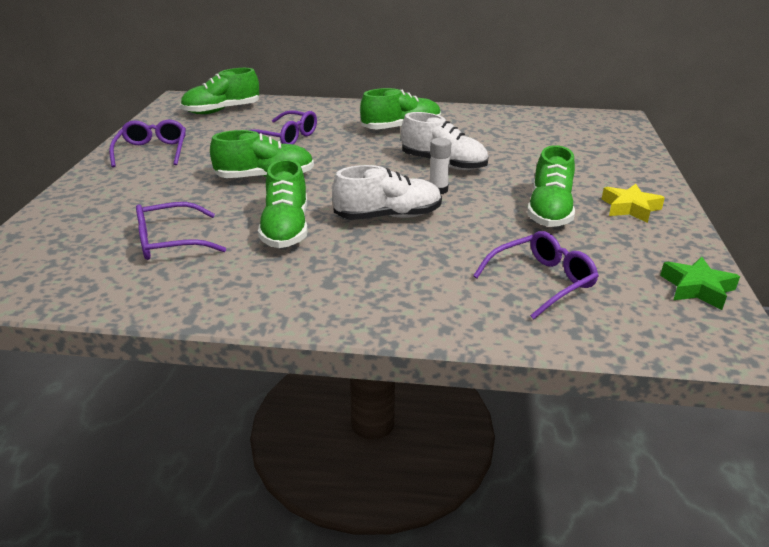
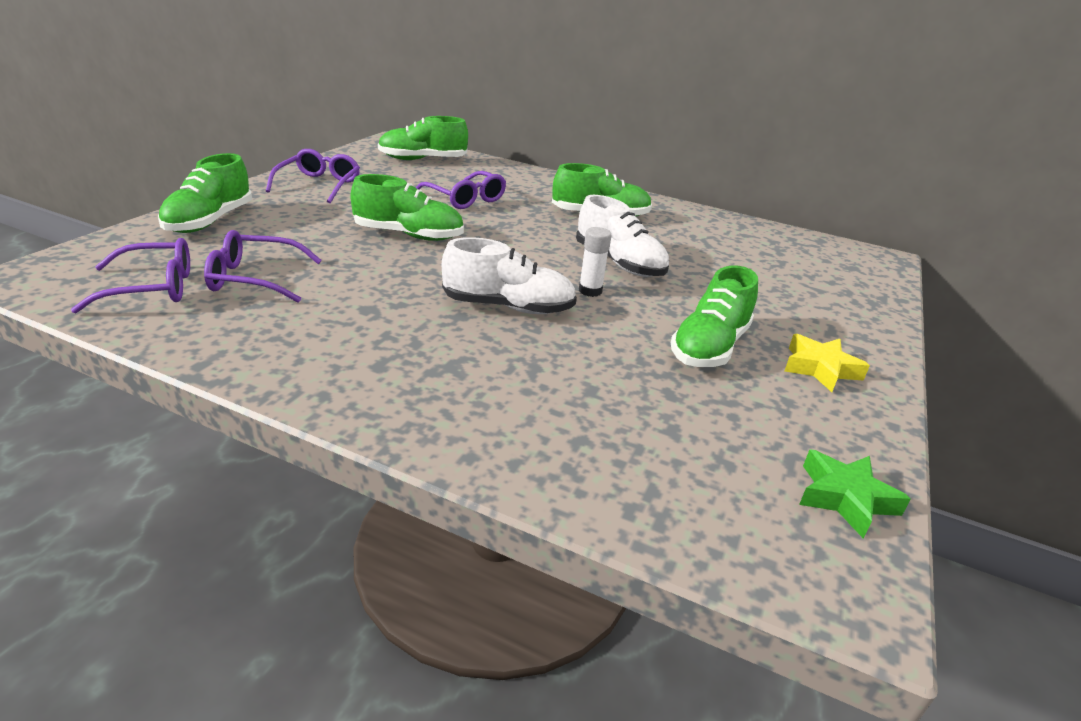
camera: 15 degrees right, 0 degrees up
(286, 229) = (384, 294): green shoe -> green shoe (209, 221)
(541, 281) = (635, 431): purple glasses -> purple glasses (152, 288)

